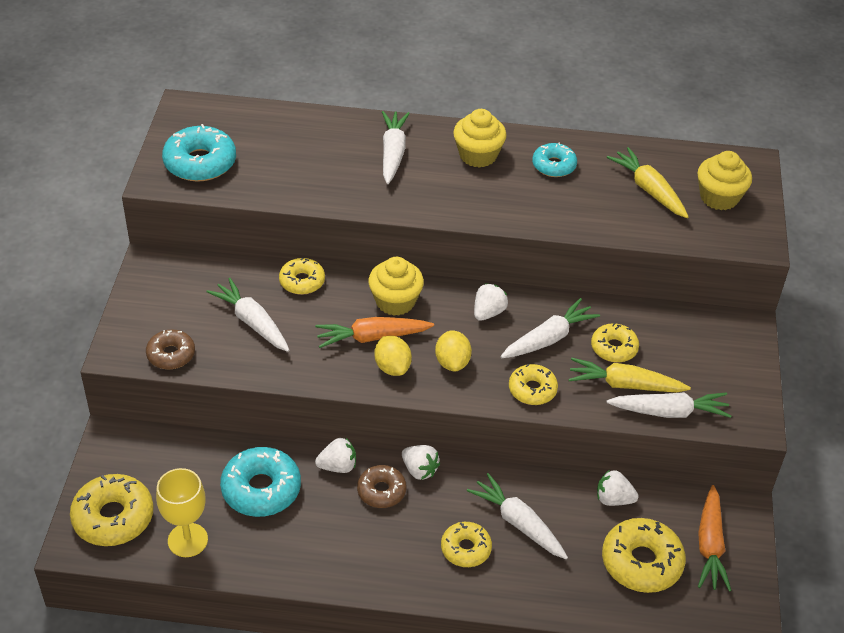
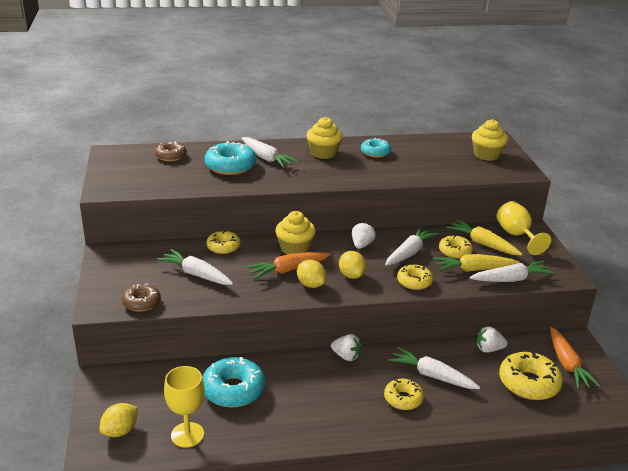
camera: 15 degrees left, 15 degrees down
(113, 517) = (120, 431): yellow donut -> yellow lemon
(200, 163) = (132, 178): turquoise donut -> turquoise donut (230, 166)
(338, 466) = (285, 364): white strawberry -> none
(381, 491) = (324, 374): brown donut -> brown donut (171, 156)
(393, 153) = (266, 158): white carrot -> white carrot turned 150 degrees clockwise
(649, 190) = (442, 156): yellow carrot -> yellow carrot (483, 244)
(718, 335) = (516, 235): none -> yellow goblet

